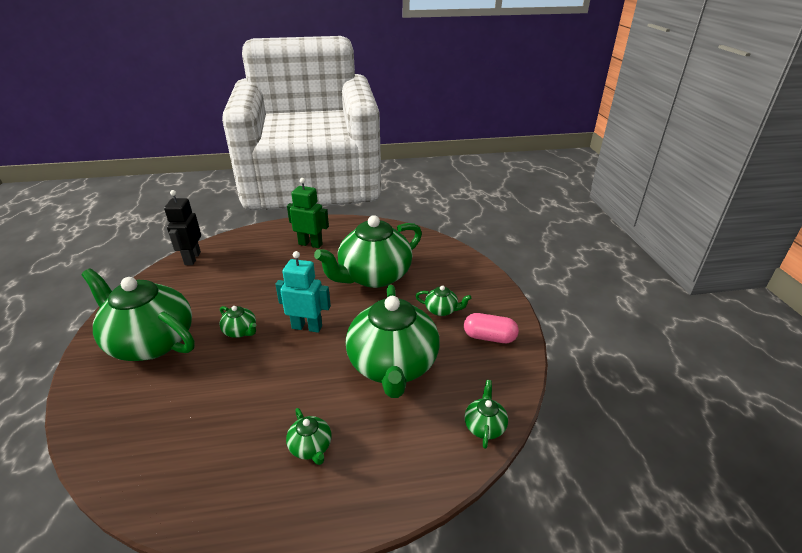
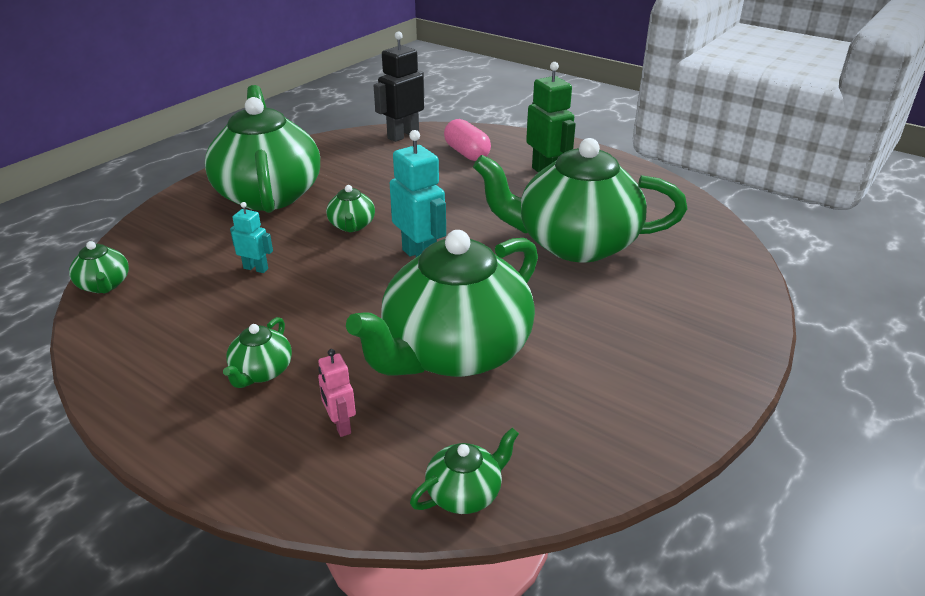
camera: 45 degrees right, 0 degrees up
(215, 393) = (256, 268): none -> turquoise robot
(392, 441) = (340, 425): none -> pink robot
(441, 310) = (610, 329): green teapot -> green teapot (104, 285)
(489, 337) = (632, 401): pink capsule -> pink capsule (466, 153)

